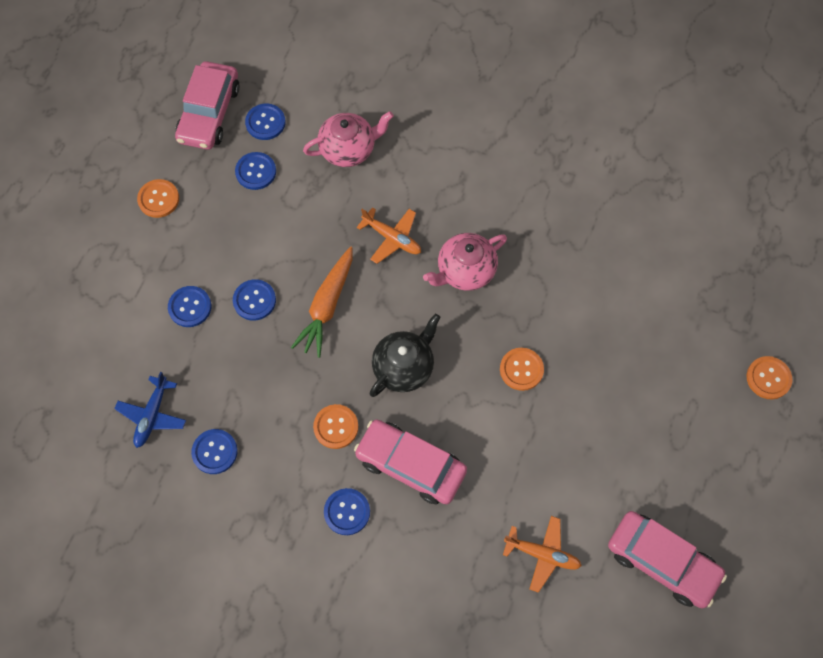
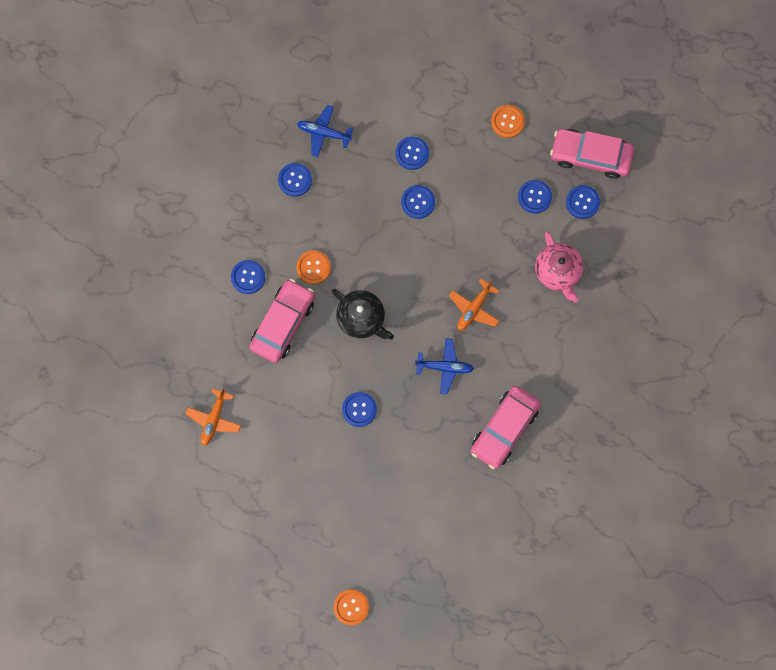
camera: 90 degrees right, 10 degrees up
(327, 306) = (413, 258): orange carrot -> none
(465, 271) = (445, 367): pink teapot -> blue plane
(521, 369) = (359, 409): orange button -> blue button
(662, 562) = (206, 508): pink car -> pink car (504, 429)

